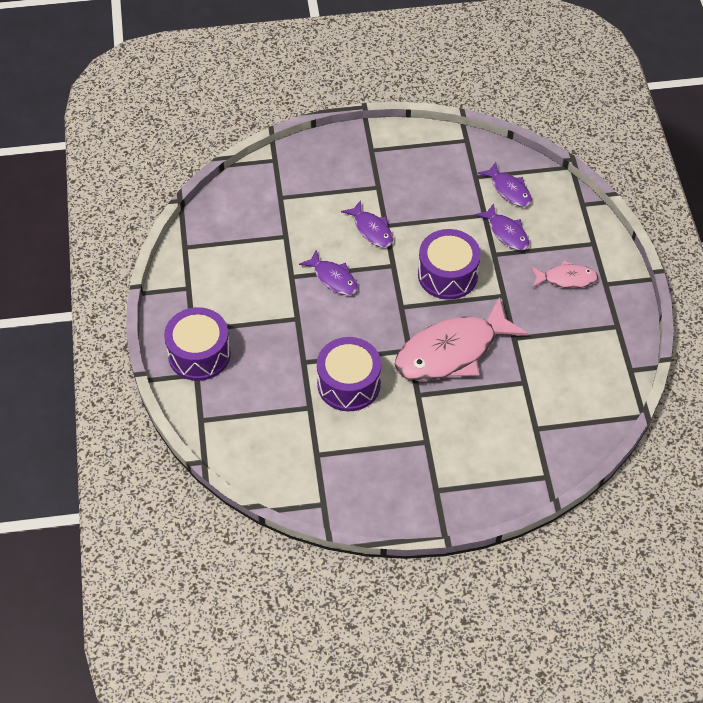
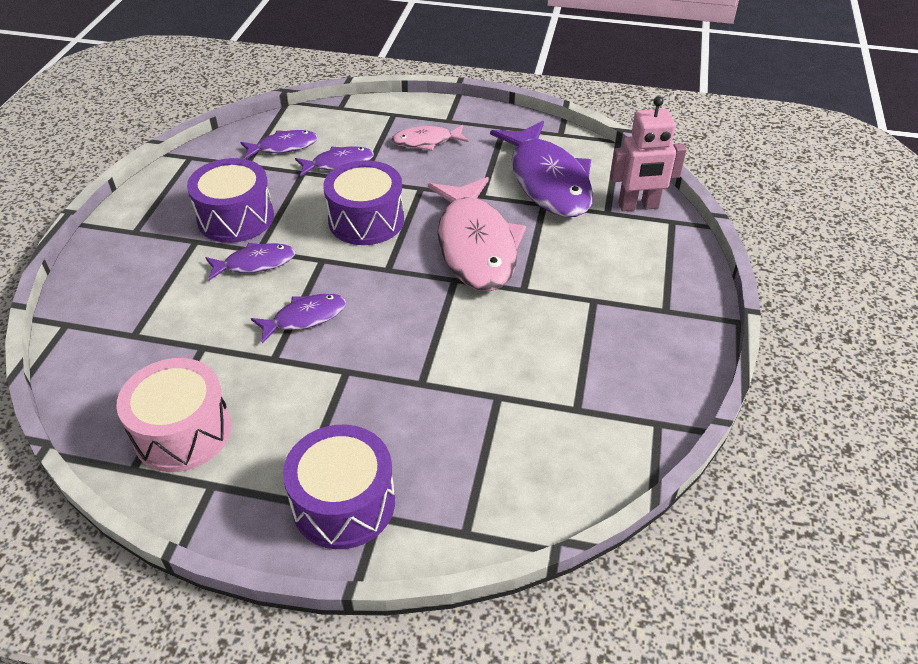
camera: 70 degrees left, 10 degrees down
(218, 257) = (182, 432): none -> pink drum
(349, 384) = (479, 347): purple drum -> purple drum (235, 218)
(555, 449) = (638, 206): none -> pink robot
(556, 377) = (548, 181): none -> purple fish
(566, 279) = (426, 141): pink fish -> pink fish turned 120 degrees counterclockwise

